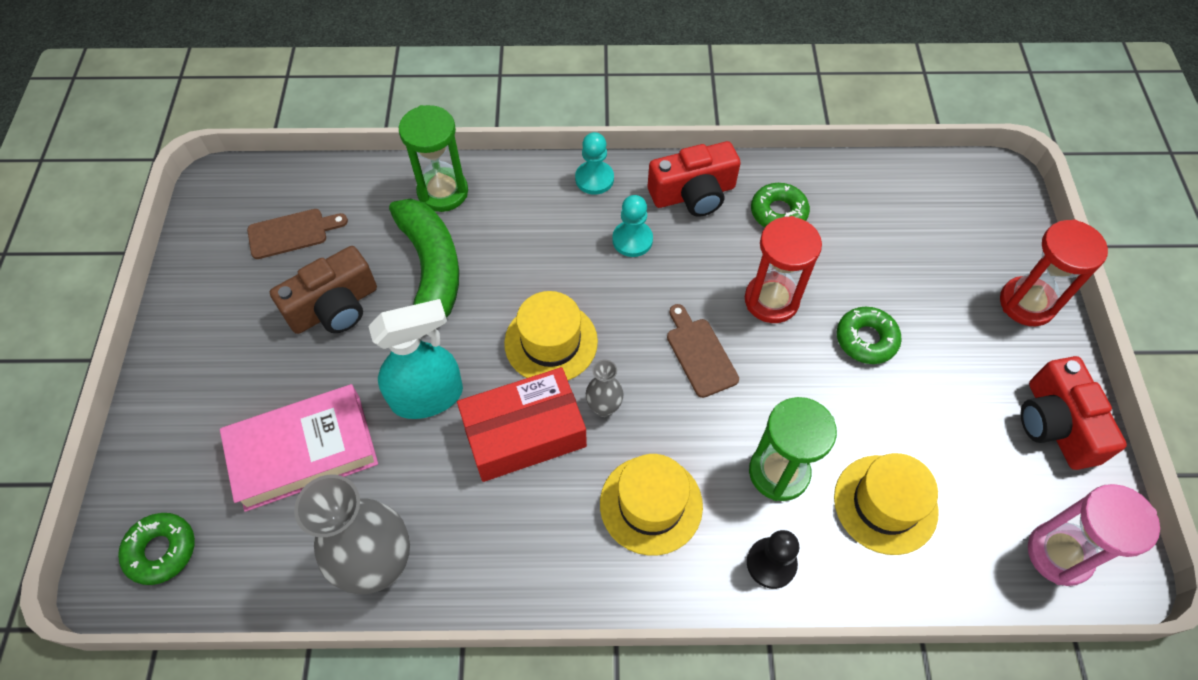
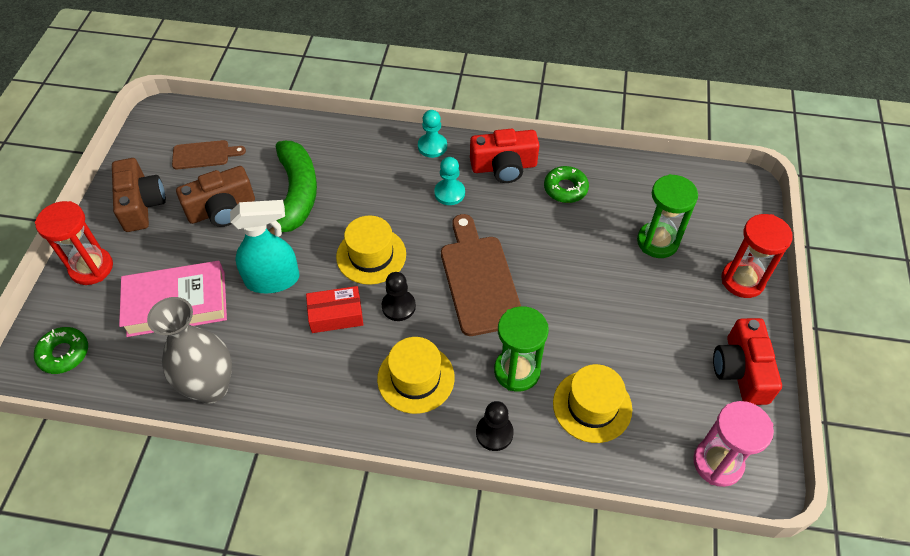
camera: 10 degrees right, 5 degrees down
(221, 316) = (141, 204): none -> brown camera
(443, 192) = (318, 141): green hourglass -> green hourglass (657, 242)
(524, 433) = (336, 315): red box -> red box, size x0.64
(604, 407) = (398, 306): grey vase -> black pawn
(700, 353) = (479, 279): brown cutting board -> brown cutting board, size x1.79
(771, 300) = (543, 250): red hourglass -> red hourglass (91, 268)
(866, 339) = (609, 288): green donut -> none

